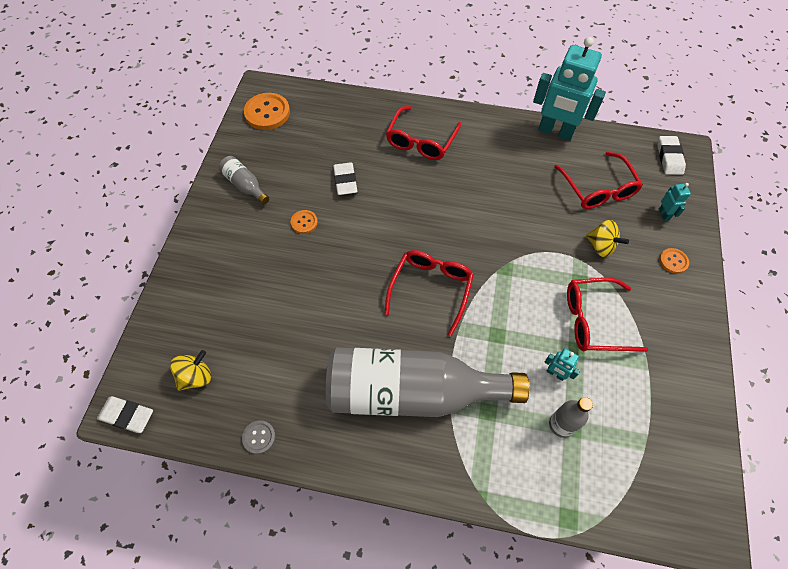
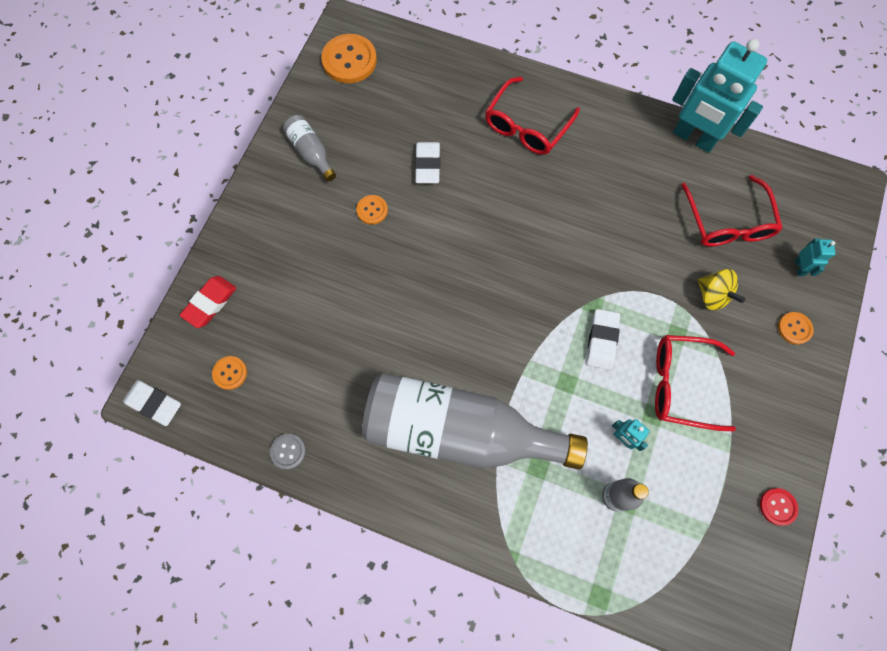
camera: 10 degrees right, 10 degrees up
(171, 319) = (210, 303): none -> red eraser
(196, 376) = (230, 373): yellow spinning top -> orange button
(431, 289) = (502, 315): red glasses -> none
(669, 158) = (827, 194): white eraser -> white eraser (602, 340)
(701, 408) = (777, 506): none -> red button

